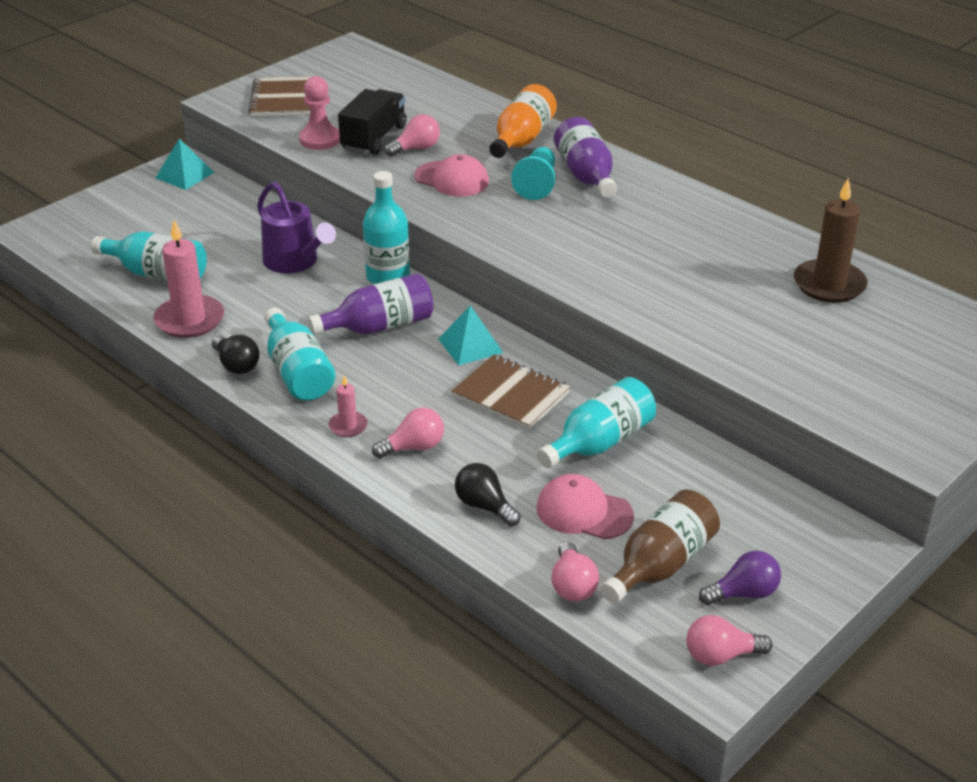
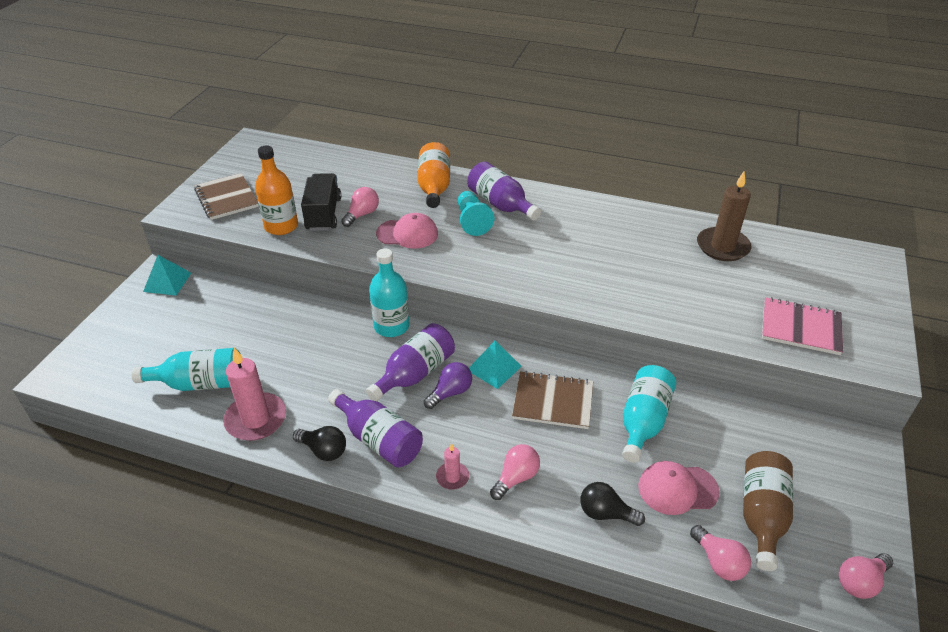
camera: 25 degrees left, 5 degrees up
(294, 262) = (309, 335): purple watering can -> none
(297, 372) = (378, 439): turquoise bottle -> purple bottle
(320, 139) = (281, 226): pink pawn -> orange bottle
(743, 593) = (831, 518): purple light bulb -> purple light bulb (450, 392)
(846, 389) = (800, 328): none -> pink notebook

